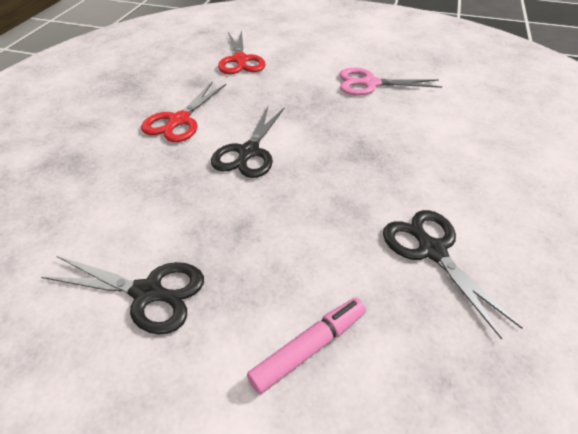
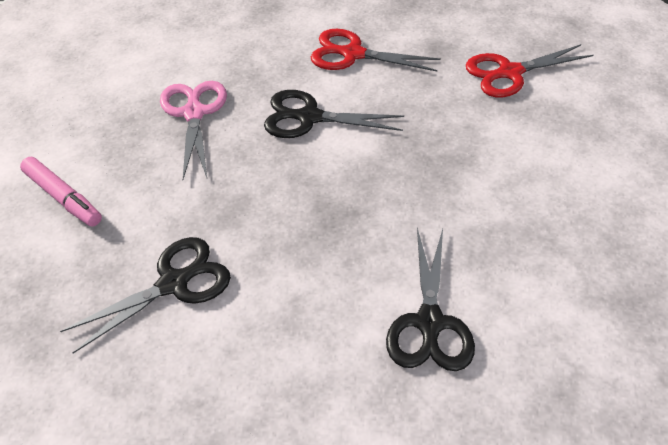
camera: 80 degrees right, 5 degrees up
(148, 293) = (118, 95): black scissors -> black scissors (429, 323)
(369, 83) = (506, 213): pink scissors -> pink scissors (194, 113)

